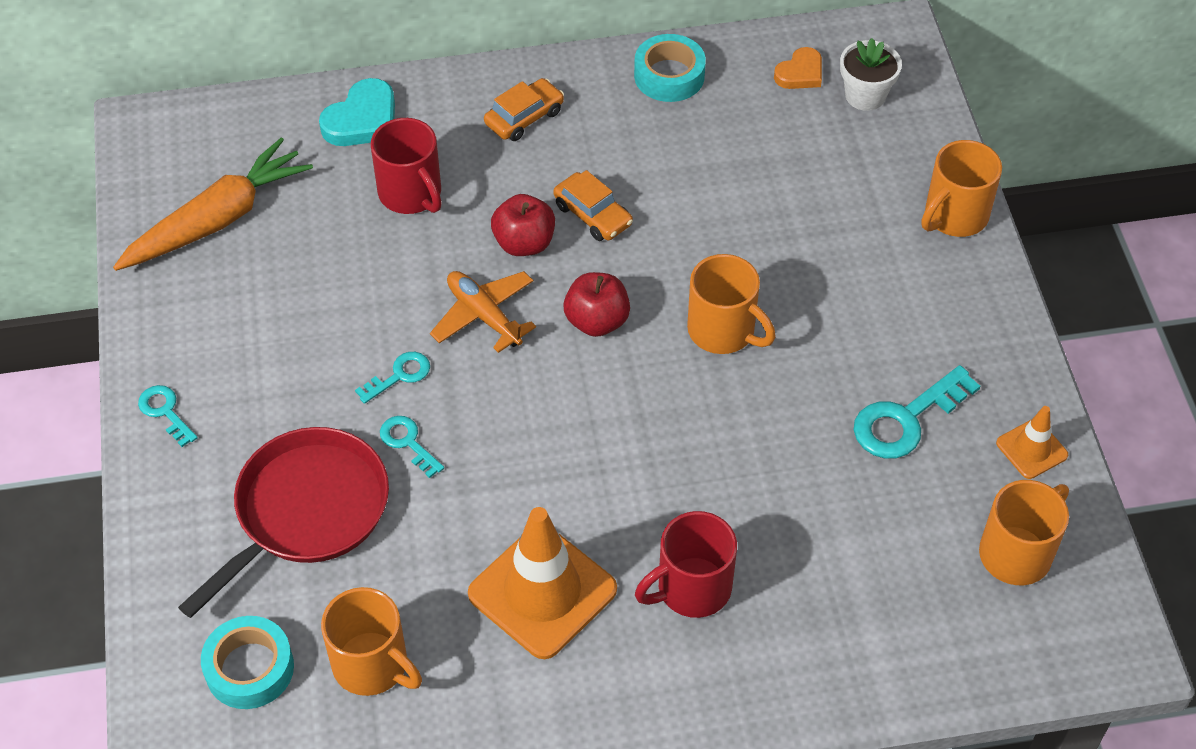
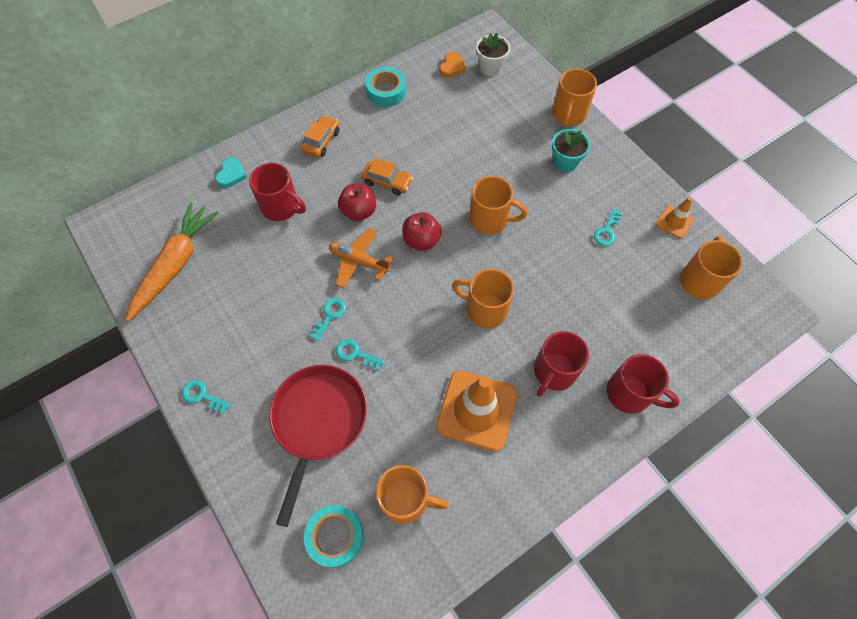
camera: 25 degrees left, 10 degrees up
(362, 120) = (231, 174): turquoise heart -> turquoise heart, size x0.65
(638, 457) = (485, 309): none -> orange mug
(793, 667) = (630, 394): none -> red mug
(901, 289) = (565, 162): none -> turquoise flower pot
(906, 419) = (607, 231): turquoise key -> turquoise key, size x0.57

